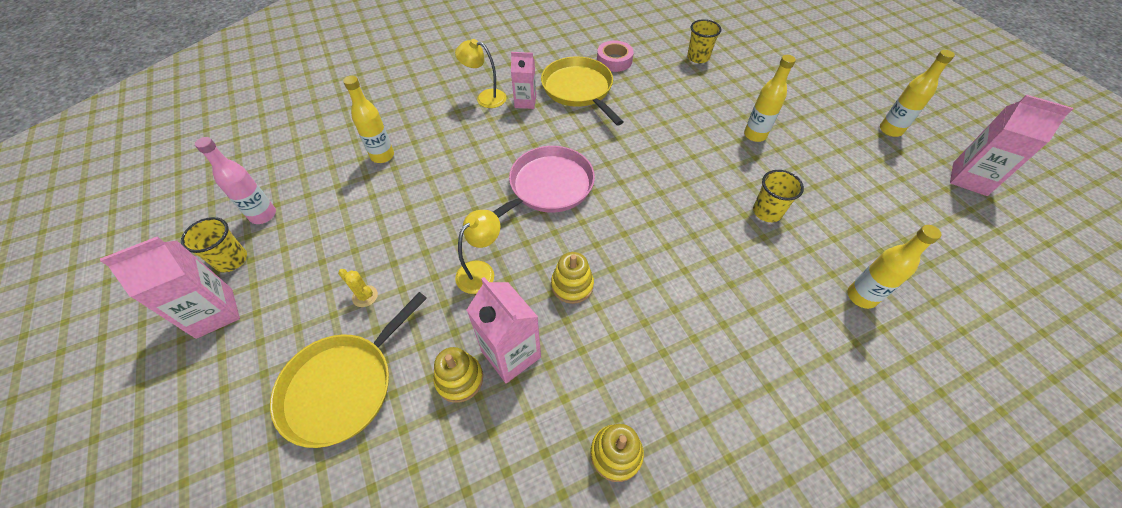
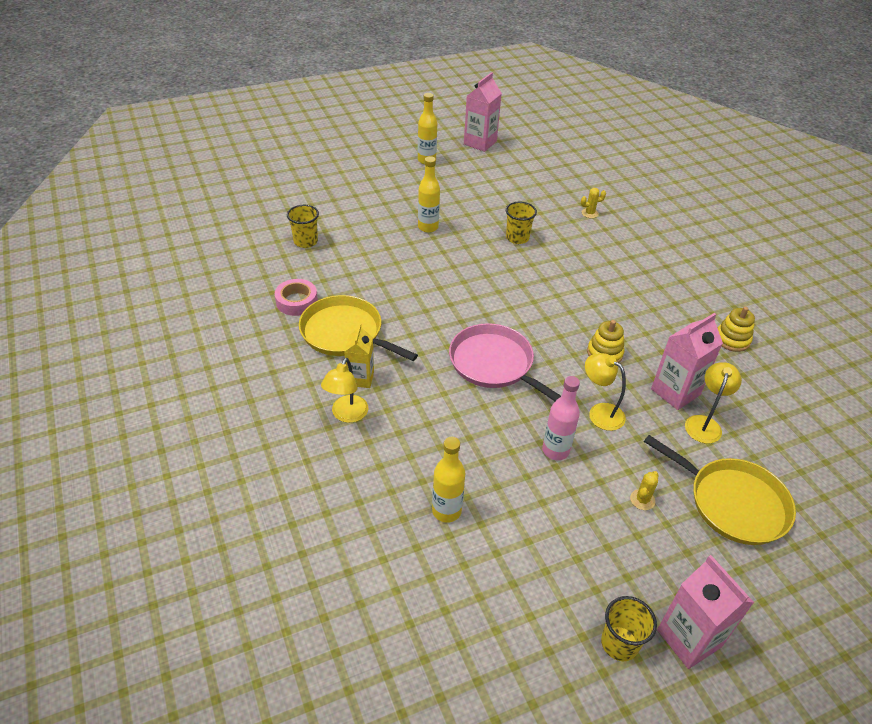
camera: 90 degrees left, 10 degrees down
(263, 215) = (549, 626): pink bottle -> pink bottle (555, 450)
(459, 379) = (704, 423): yellow stacking toy -> yellow lamp
(525, 102) = (360, 378): pink carton -> yellow carton
(579, 90) = (345, 333): yellow pan -> yellow pan turned 60 degrees clockwise
(861, 296) = (590, 213): yellow bottle -> yellow cactus

